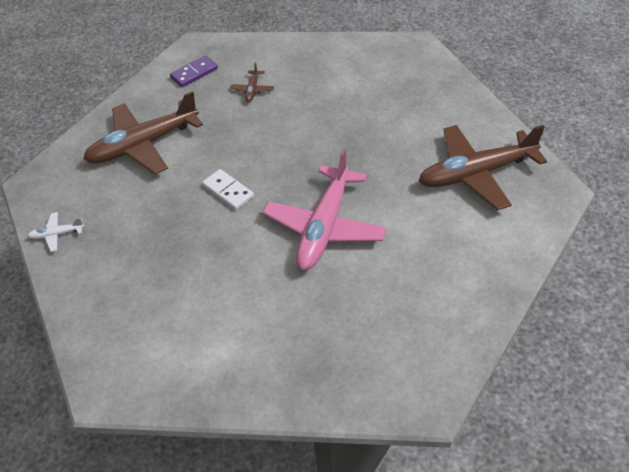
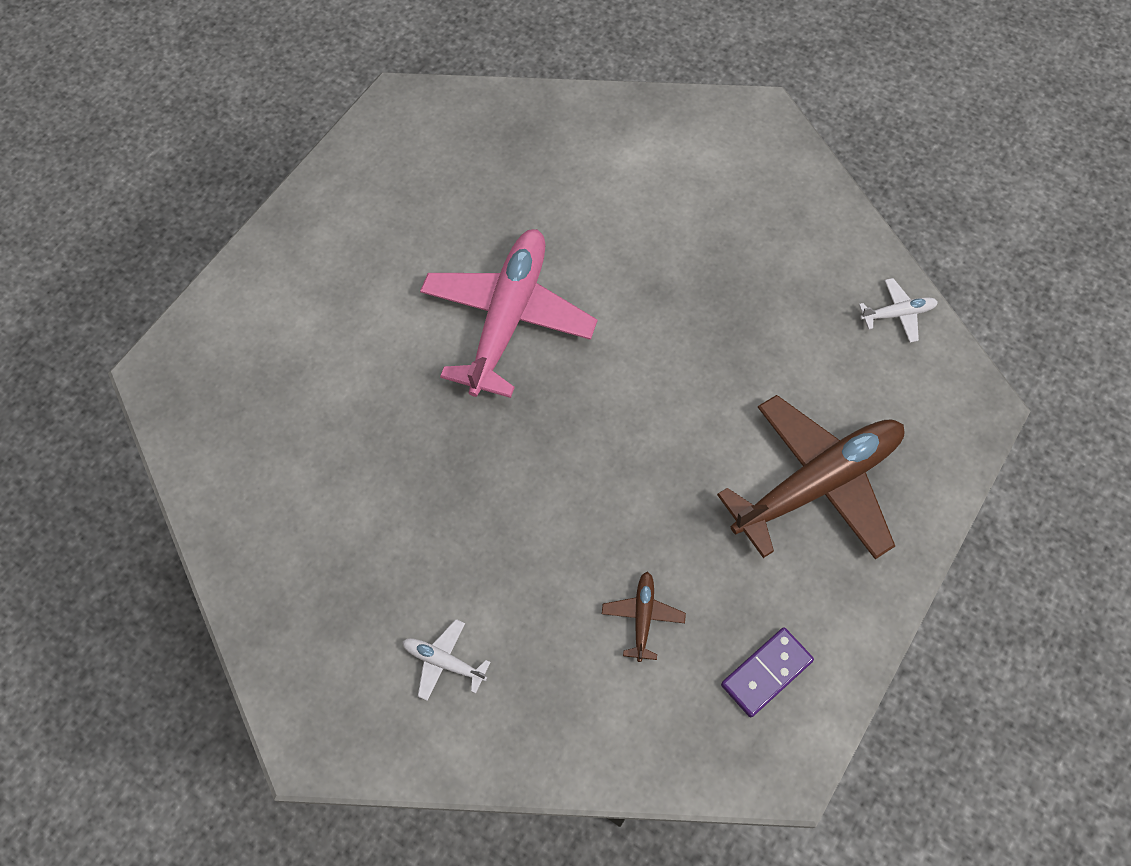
camera: 175 degrees right, 15 degrees up
(228, 191) = (656, 384): white domino -> none
(355, 72) = (444, 662): none -> white plane
(476, 173) = (270, 407): brown plane -> none

